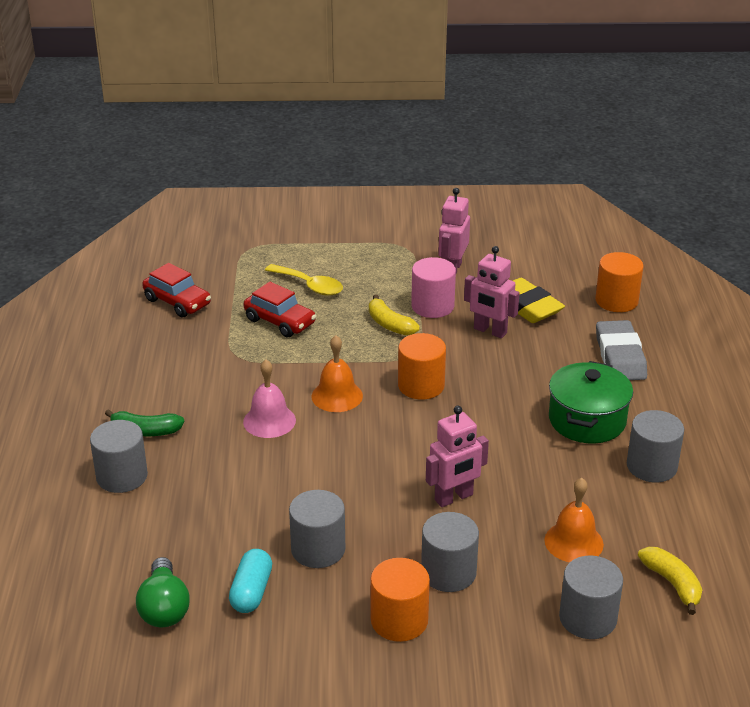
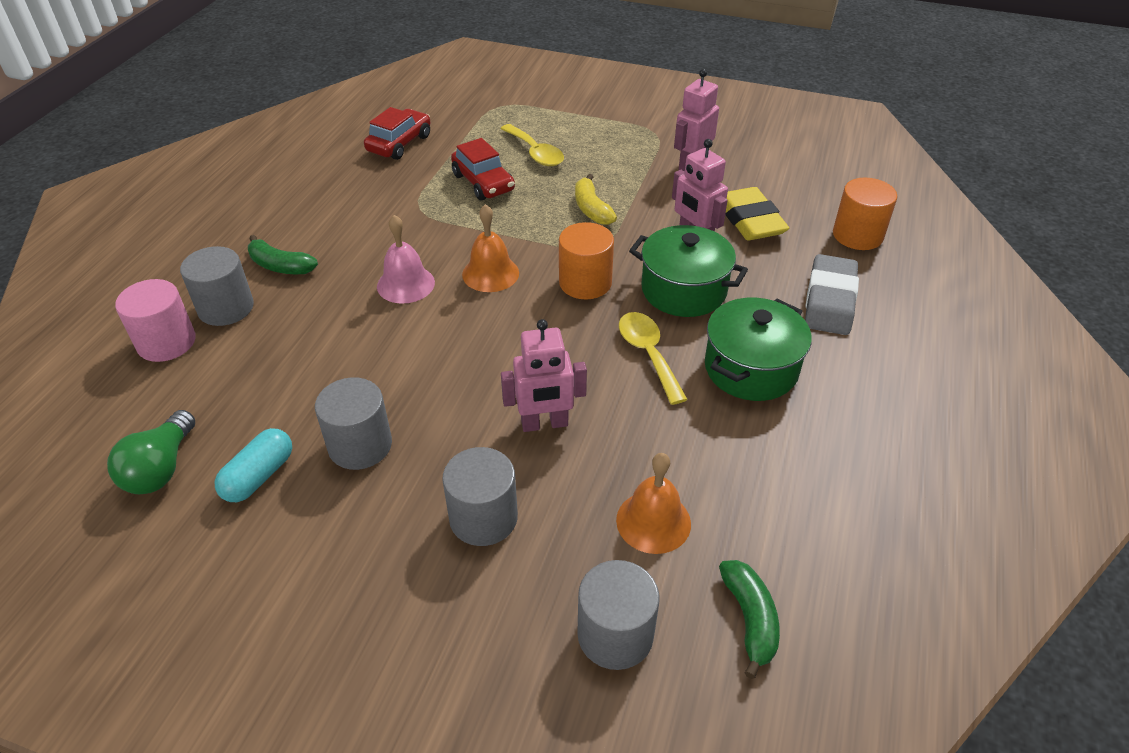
camera: 20 degrees right, 10 degrees up
(177, 302) = (399, 143): red car -> red car turned 120 degrees counterclockwise
(399, 620) = (391, 564): orange cylinder -> none
(432, 306) = (648, 199): pink cylinder -> pink cylinder (166, 342)
(503, 428) = (648, 354): none -> yellow spoon
(504, 374) = (683, 290): none -> green pot
(651, 466) = (801, 447): grey cylinder -> none
(672, 584) = (749, 619): yellow banana -> green banana

